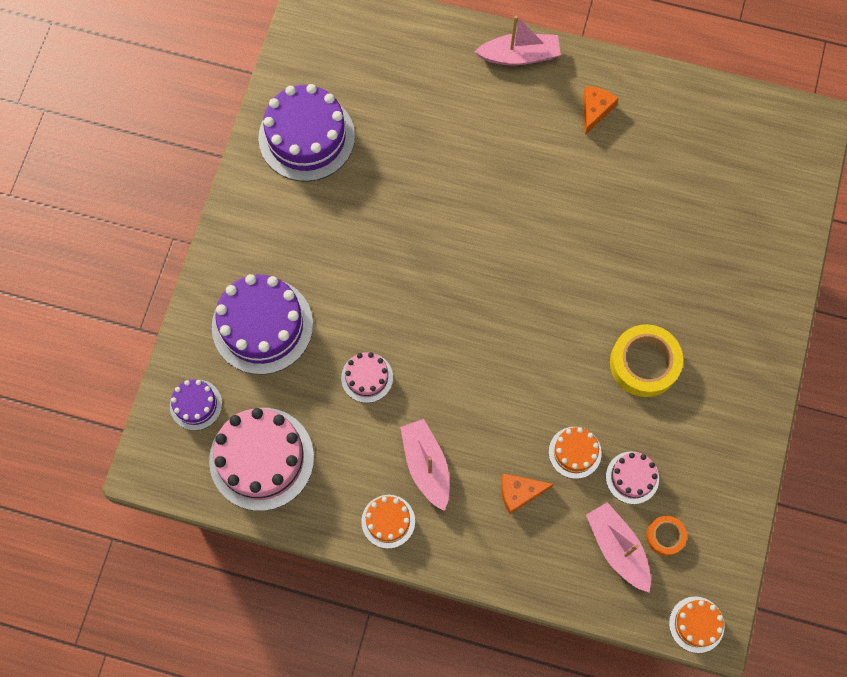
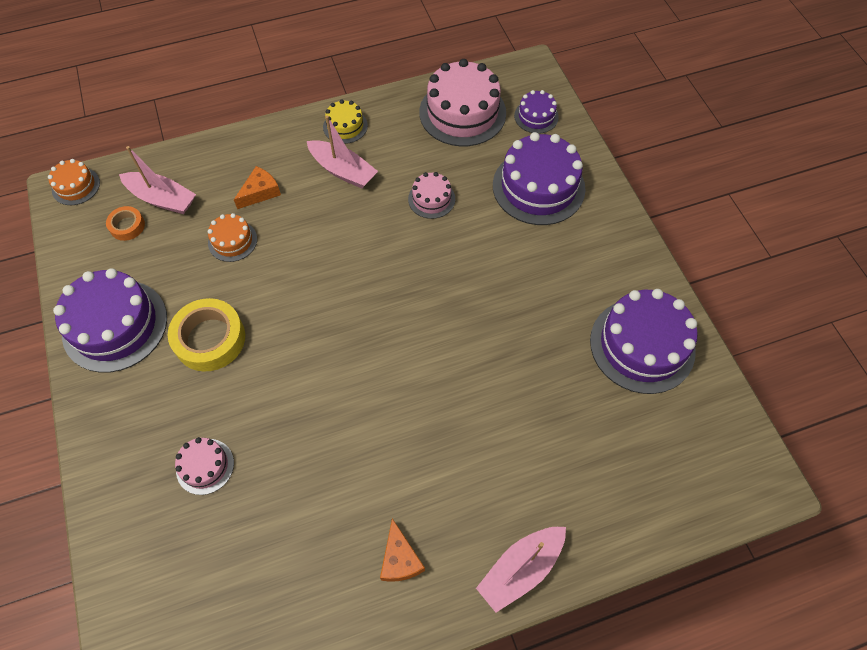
camera: 145 degrees right, 10 degrees down
(388, 521) = (345, 126): orange cake -> yellow cake
(632, 477) = (175, 250): pink cake -> pink cake (205, 466)
(719, 429) = (115, 325): none -> purple cake

